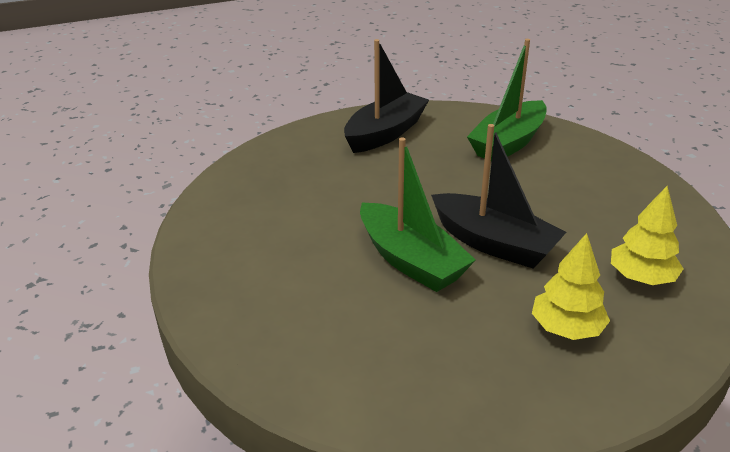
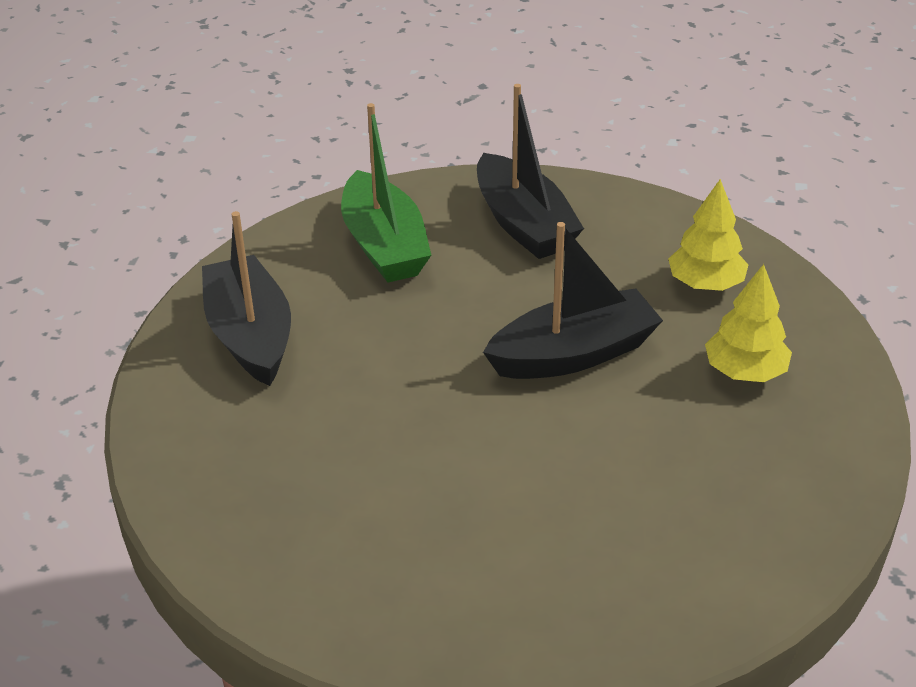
camera: 60 degrees left, 5 degrees up
(411, 260) = (554, 433): green boat -> none
(596, 181) = (523, 224): none -> black boat

